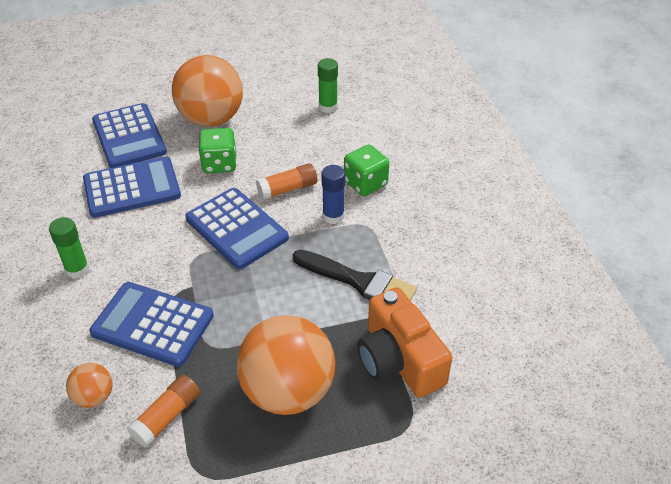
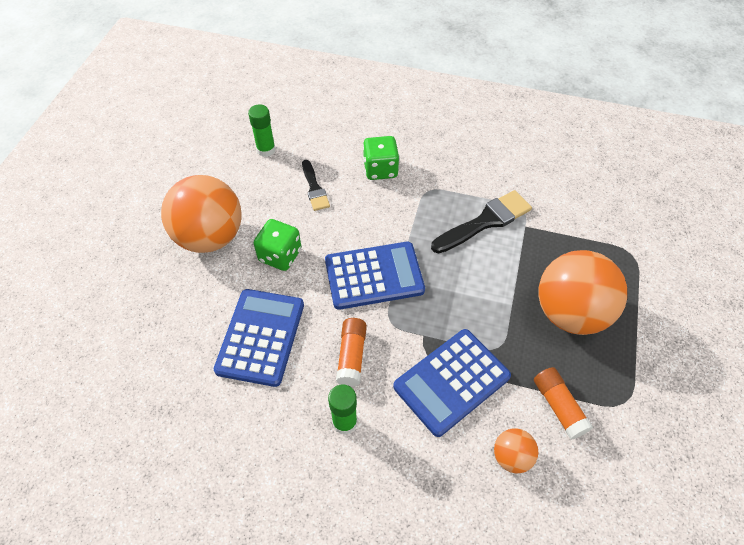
camera: 60 degrees left, 10 degrees up
(129, 136) = (179, 313): blue calculator -> none
(287, 189) = (350, 221): orange glue stick -> orange glue stick (352, 356)
(308, 152) = (314, 188): none -> black brush
(333, 216) = (404, 206): blue glue stick -> none
(399, 360) = (573, 234): orange camera -> none

